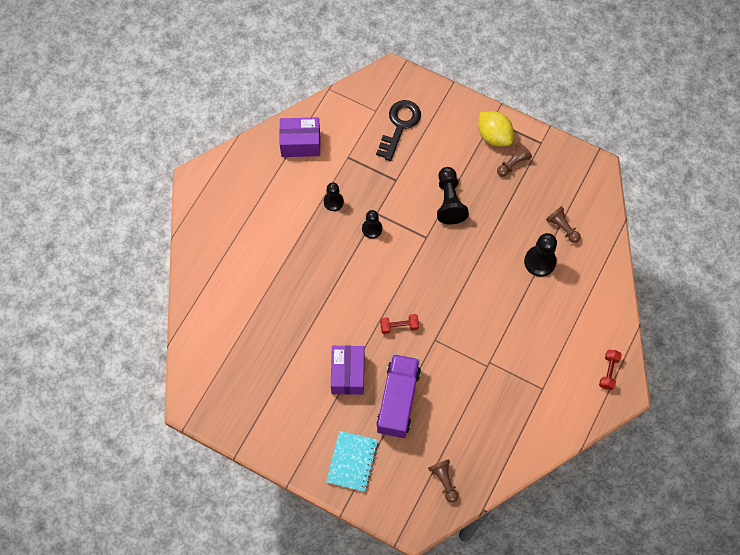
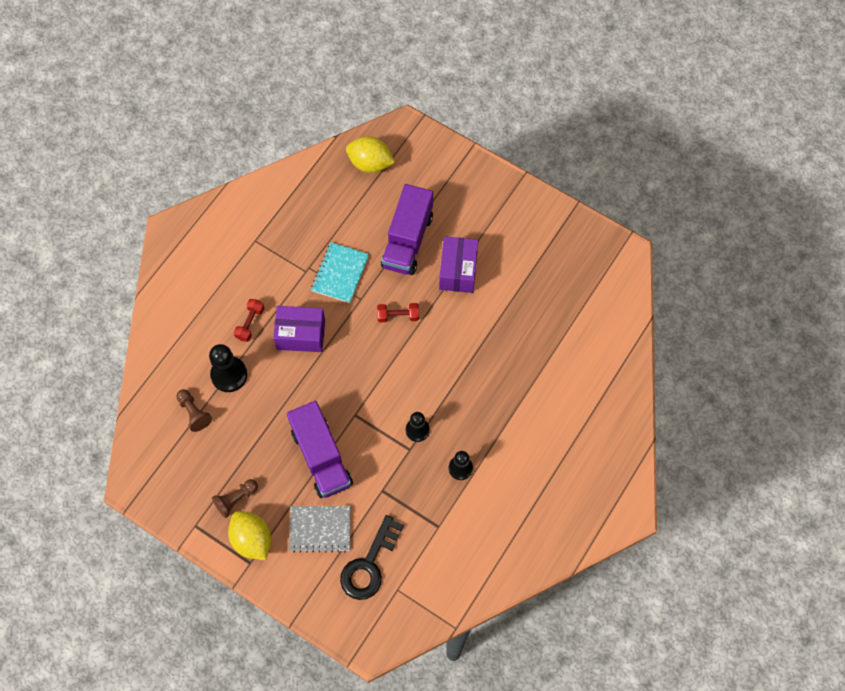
camera: 175 degrees left, 0 degrees up
(300, 143) = (496, 550): purple box -> purple box (301, 335)
(352, 461) = (460, 187): turquoise notebook -> turquoise notebook (340, 273)
(441, 148) = (320, 529): none -> grey notebook
(444, 481) = (370, 163): brown pawn -> yellow lemon
(449, 201) = (321, 457): black pawn -> purple truck
(608, 372) = (182, 251): red dumbbell -> red dumbbell (250, 323)

